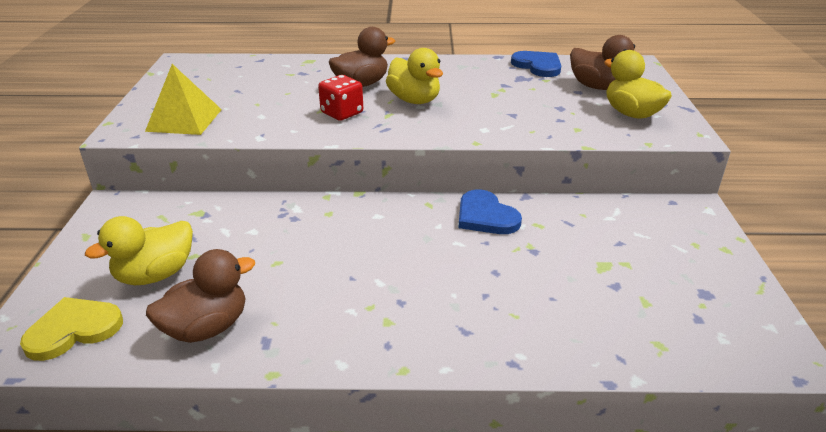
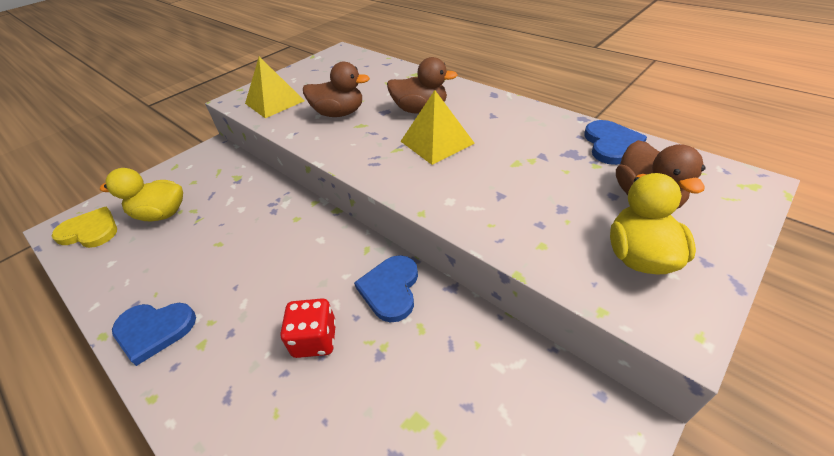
camera: 45 degrees right, 10 degrees up
(207, 327) = (128, 272): brown duck -> brown duck (339, 113)
(324, 340) = (154, 330): none -> blue heart
(342, 113) = (367, 134): red dice -> red dice (315, 339)
(414, 100) = (437, 142): yellow duck -> yellow pyramid

